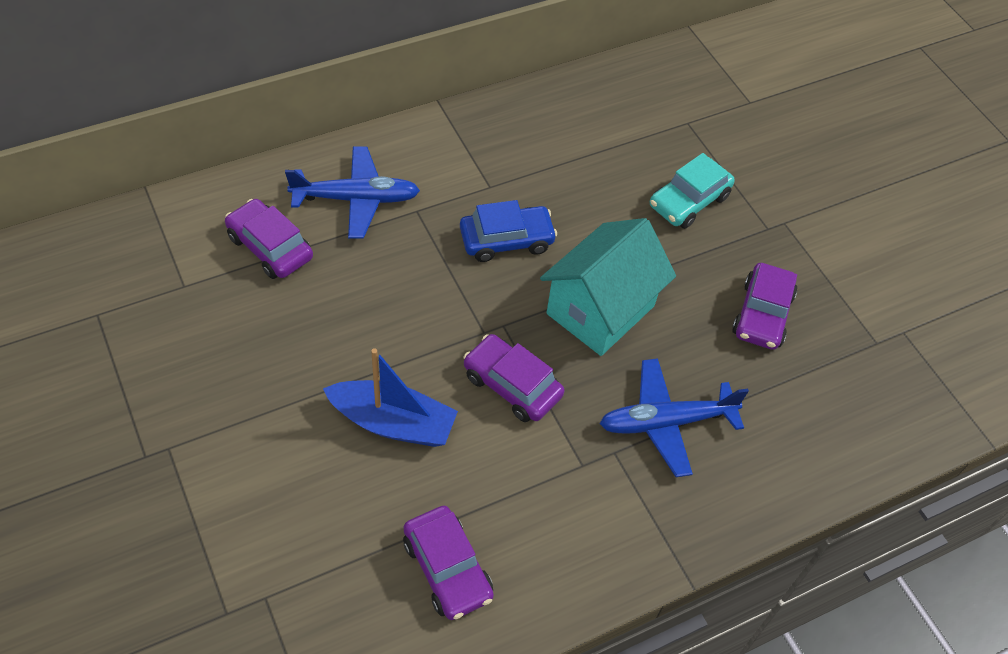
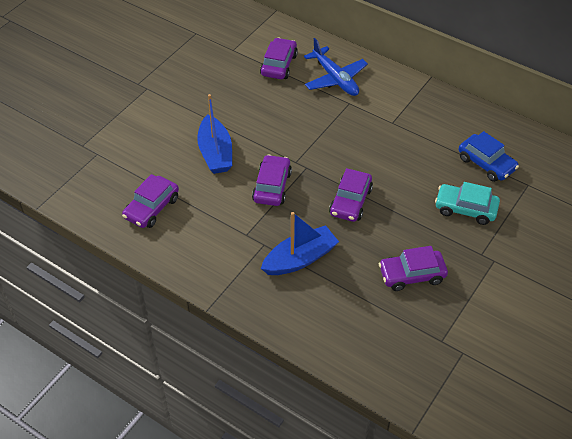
camera: 65 degrees right, 5 degrees down
(506, 240) = (362, 144): blue car -> blue car (486, 163)
(600, 310) = (350, 201): turquoise house -> purple car
(666, 422) = (300, 259): blue plane -> blue boat

